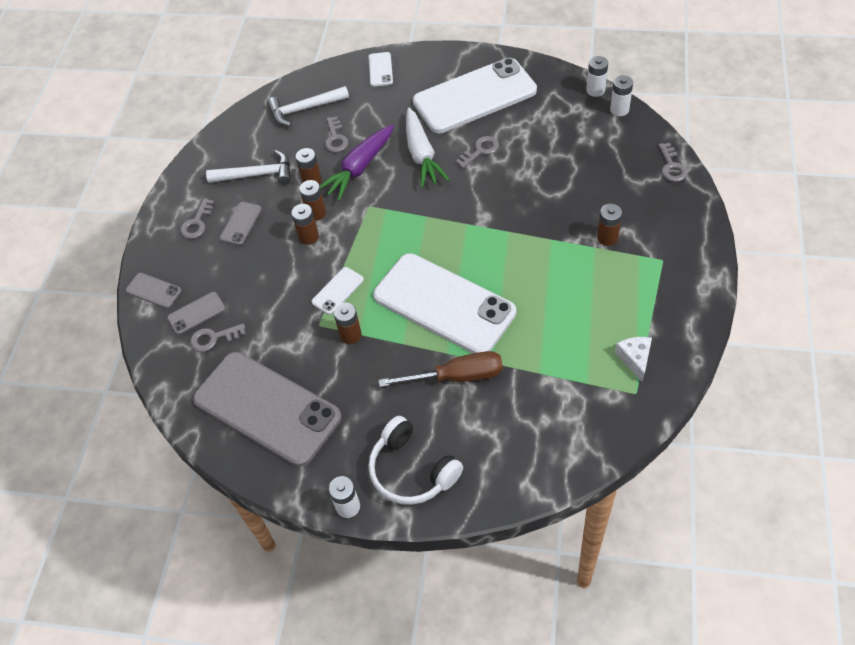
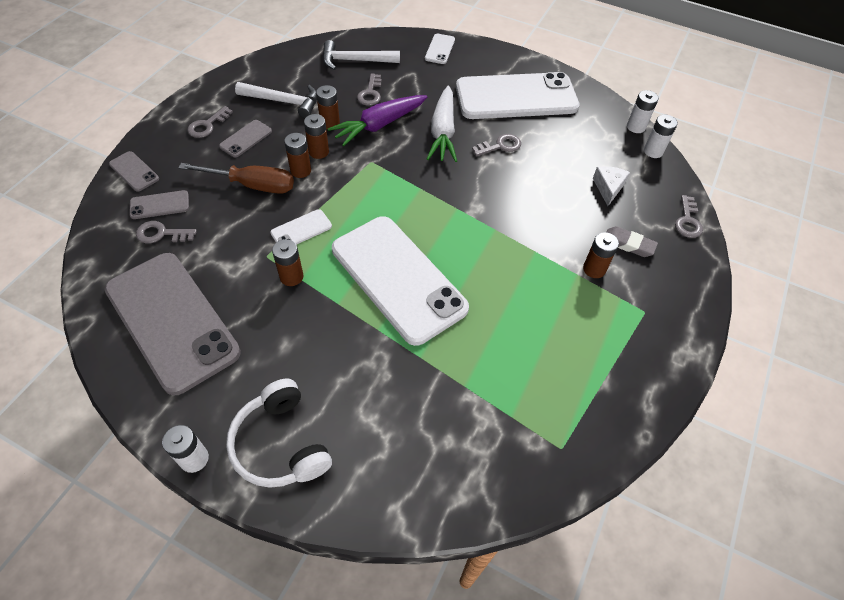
camera: 10 degrees right, 0 degrees up
(457, 376) = (377, 358): brown screwdriver -> brown screwdriver (252, 185)
(628, 205) = (628, 244): none -> grey eraser
(635, 359) = (575, 408): white cheese -> white cheese (608, 188)

